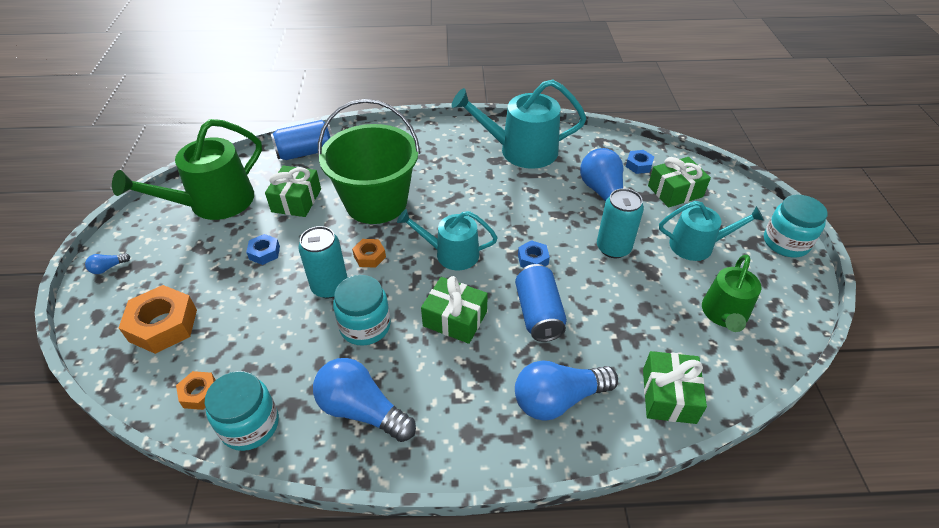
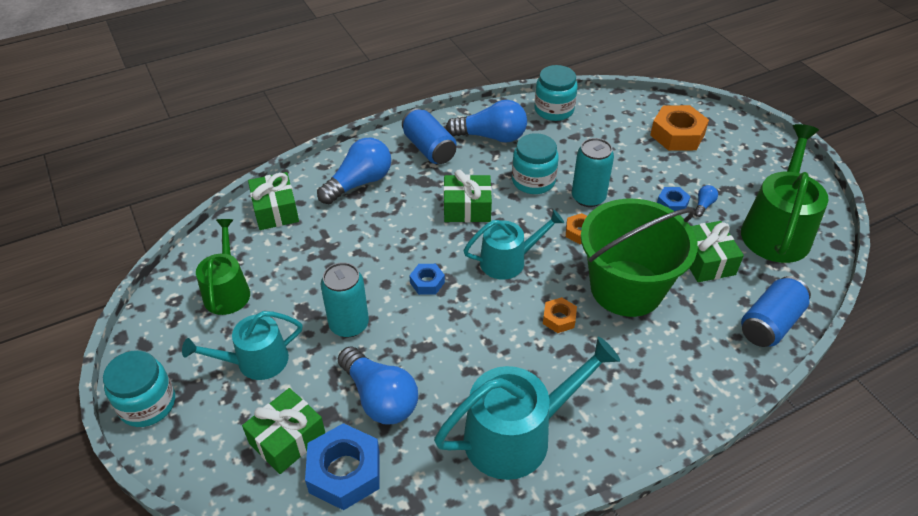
camera: 155 degrees right, 0 degrees up
(108, 268) = (774, 152): blue light bulb -> blue light bulb (703, 205)
(199, 393) = (603, 112): orange nut -> orange nut (559, 318)
(538, 313) = (399, 235): blue can -> blue can (429, 148)
(638, 165) = (345, 472): blue nut -> blue nut, size x1.89

